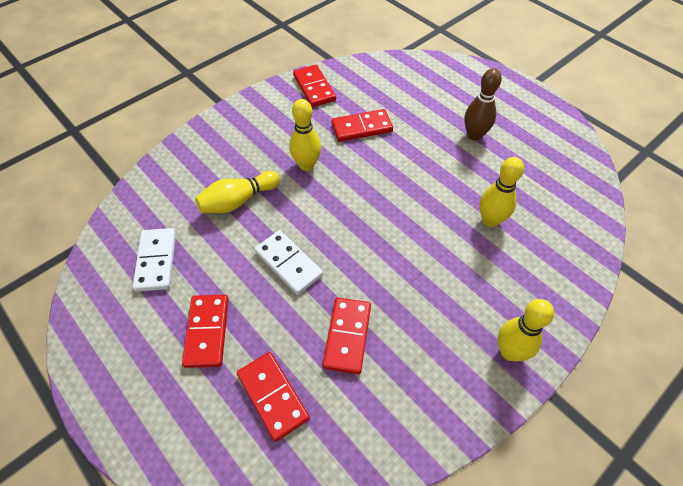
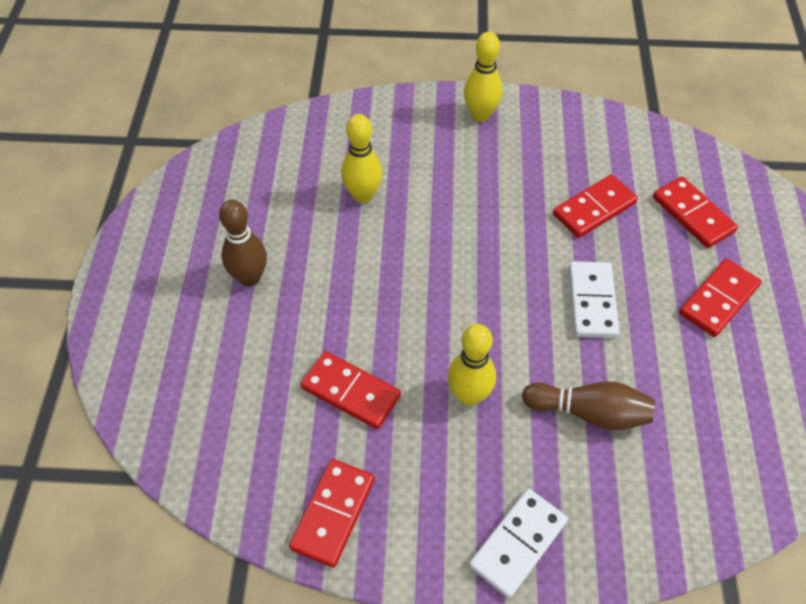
camera: 135 degrees left, 0 degrees up
(156, 261) = (732, 410): white domino -> white domino (518, 543)
(238, 201) = (589, 413): yellow bowling pin -> brown bowling pin
(273, 396) = (692, 214): red domino -> red domino turned 45 degrees counterclockwise

